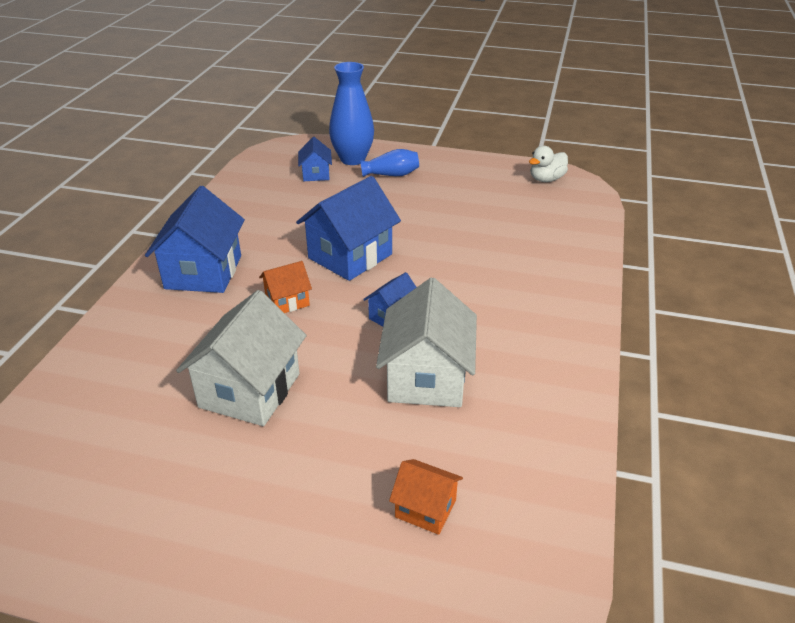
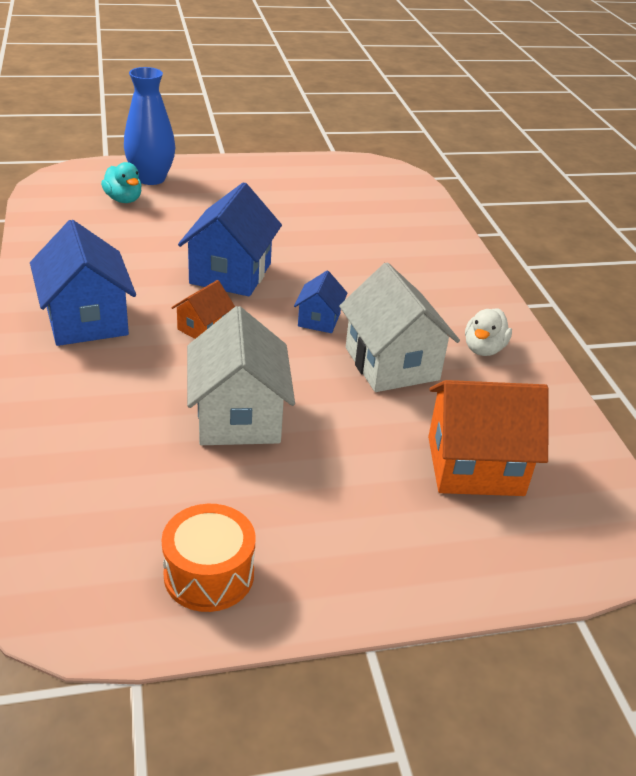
camera: 30 degrees left, 0 degrees up
(108, 530) = (209, 574): none -> orange drum
(316, 174) = (123, 199): blue house -> turquoise duck
(391, 175) = (205, 188): blue vase -> none
(425, 508) = (475, 466): orange house -> orange house, size x1.91
(546, 179) = (358, 170): white duck -> white duck (483, 349)

